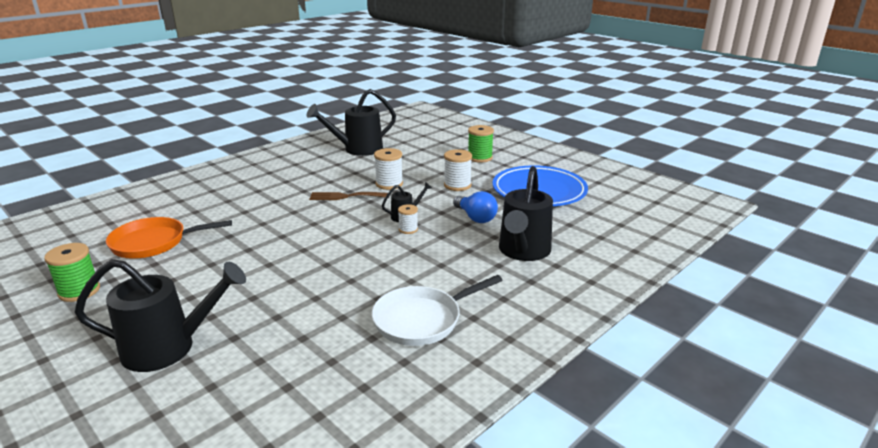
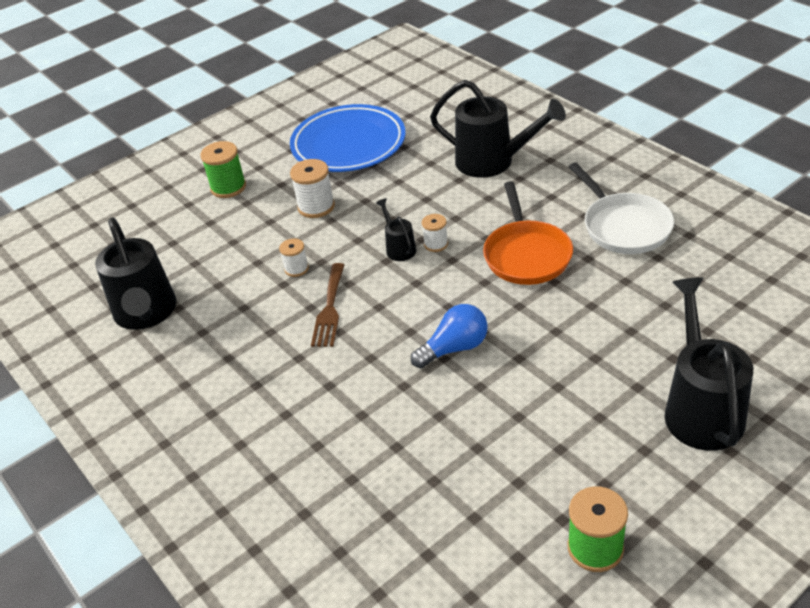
camera: 80 degrees left, 15 degrees up
(154, 243) = (456, 502): orange pan -> orange pan (526, 254)
(389, 184) = (296, 269): white spool -> white spool, size x0.61
(475, 218) = (411, 192): blue light bulb -> blue light bulb (454, 348)

